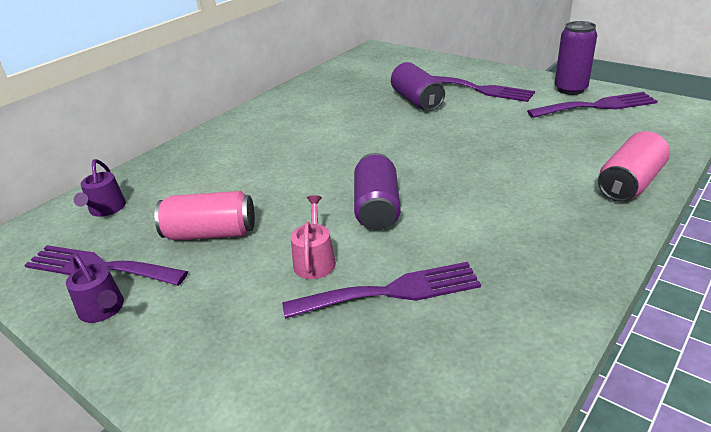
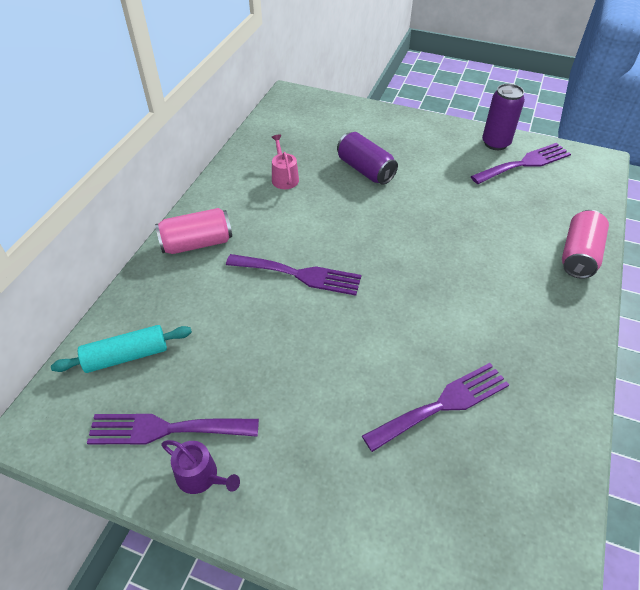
camera: 20 degrees left, 15 degrees up
(106, 209) = (126, 356): purple watering can -> turquoise rolling pin
(211, 233) = (253, 369): pink can -> pink can (197, 243)
(315, 260) = (364, 383): pink watering can -> pink watering can (284, 177)
(377, 208) = (389, 313): purple can -> none
(479, 89) = (416, 149): purple fork -> purple fork (299, 274)

